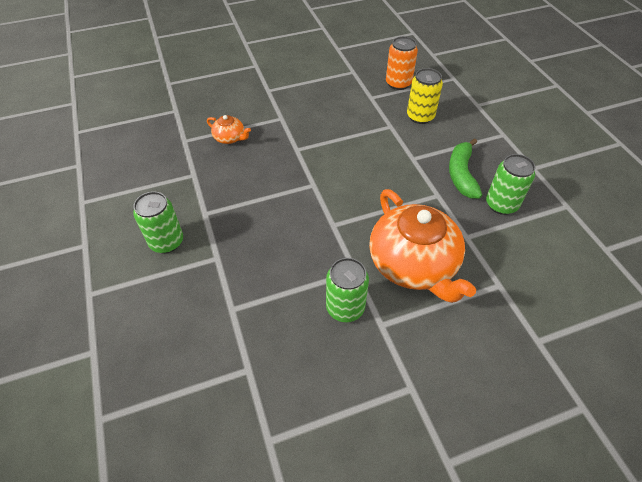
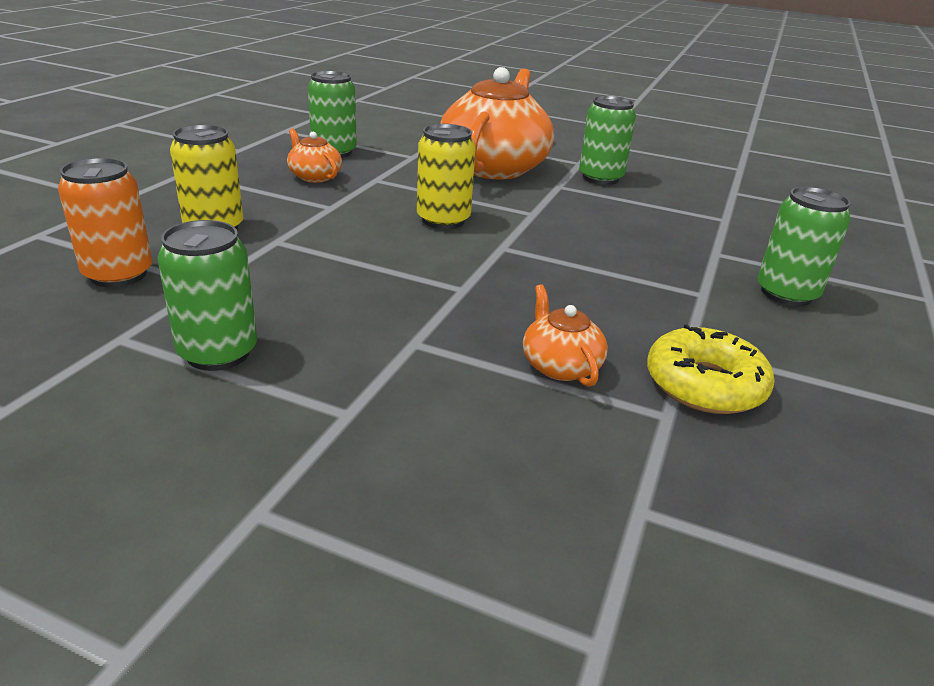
camera: 140 degrees left, 20 degrees down
(179, 160) = (704, 385): none -> yellow donut
(324, 83) = (218, 353): none -> green can
(360, 185) = (443, 220): none -> yellow can
(461, 174) = (314, 176): green banana -> orange teapot

